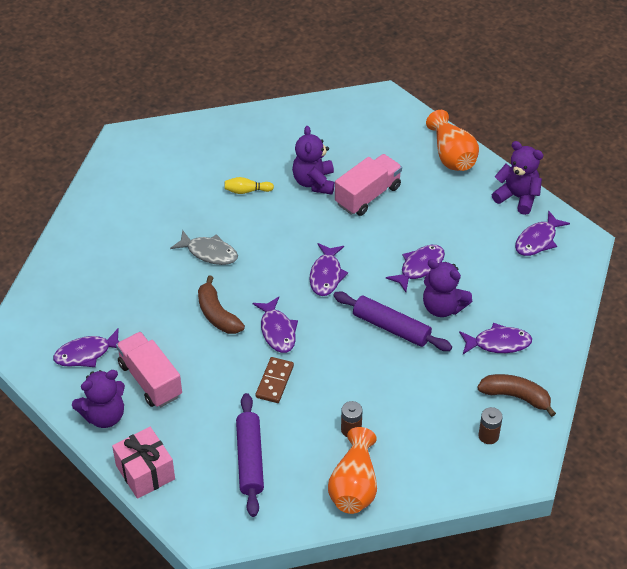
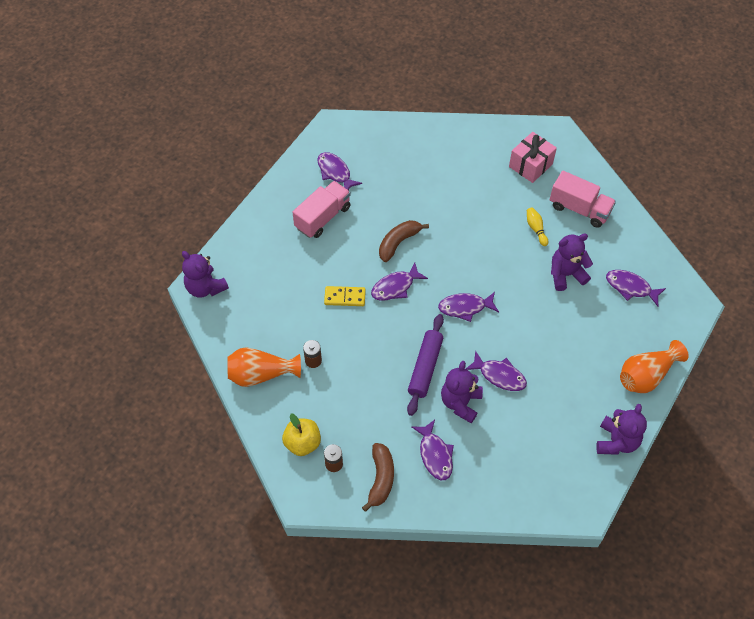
camera: 75 degrees right, 10 degrees up
(104, 415) = (283, 199): purple teddy bear -> purple teddy bear (205, 287)
(145, 472) = (241, 237): pink gift -> pink gift (530, 165)
(209, 252) = (459, 221): grey fish -> none
(250, 459) = (268, 299): purple rolling pin -> none
(274, 381) = (345, 297): brown domino -> yellow domino
(368, 195) = (567, 318): pink truck -> pink truck (579, 209)
(455, 460) = (302, 443): none -> yellow apple
(537, 240) = (569, 468): purple fish -> purple fish (630, 287)

